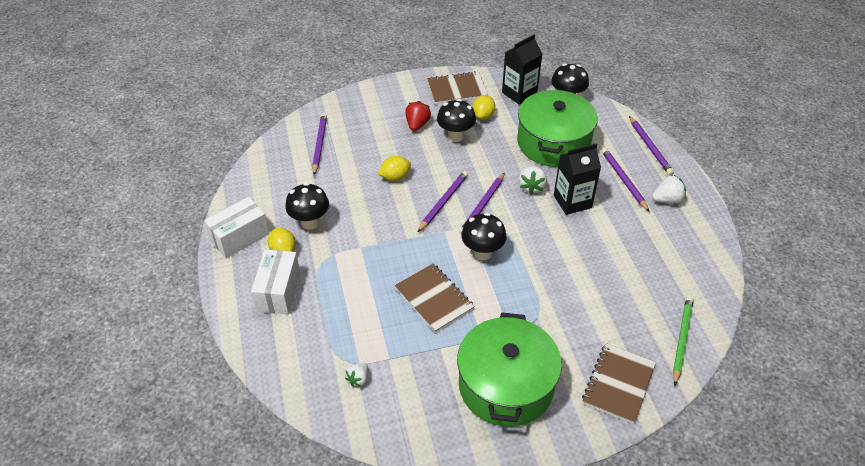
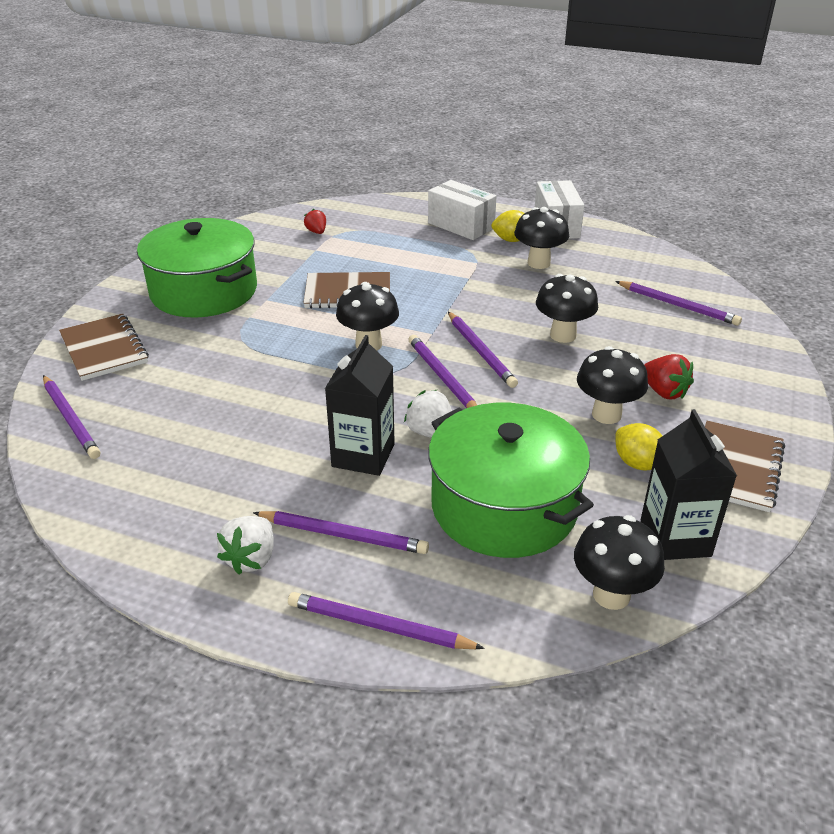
camera: 125 degrees right, 10 degrees down
(358, 379) = (316, 232): white strawberry -> red strawberry
(395, 177) = (563, 335): yellow lemon -> black mushroom
(682, 340) = (70, 419): green pencil -> purple pencil

